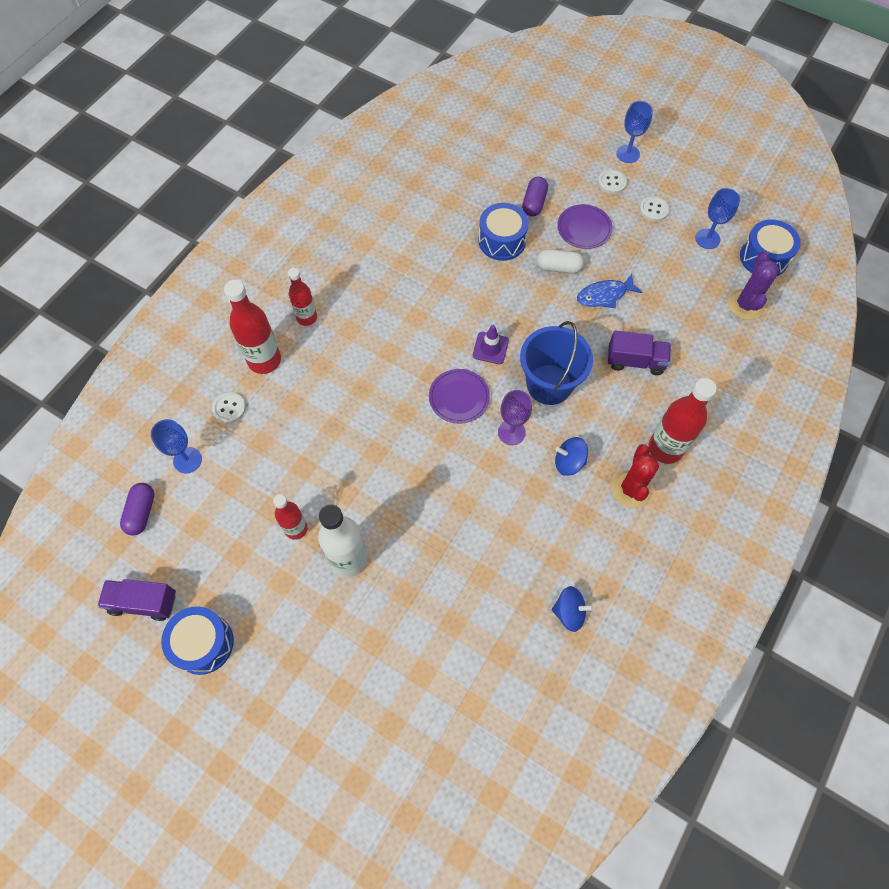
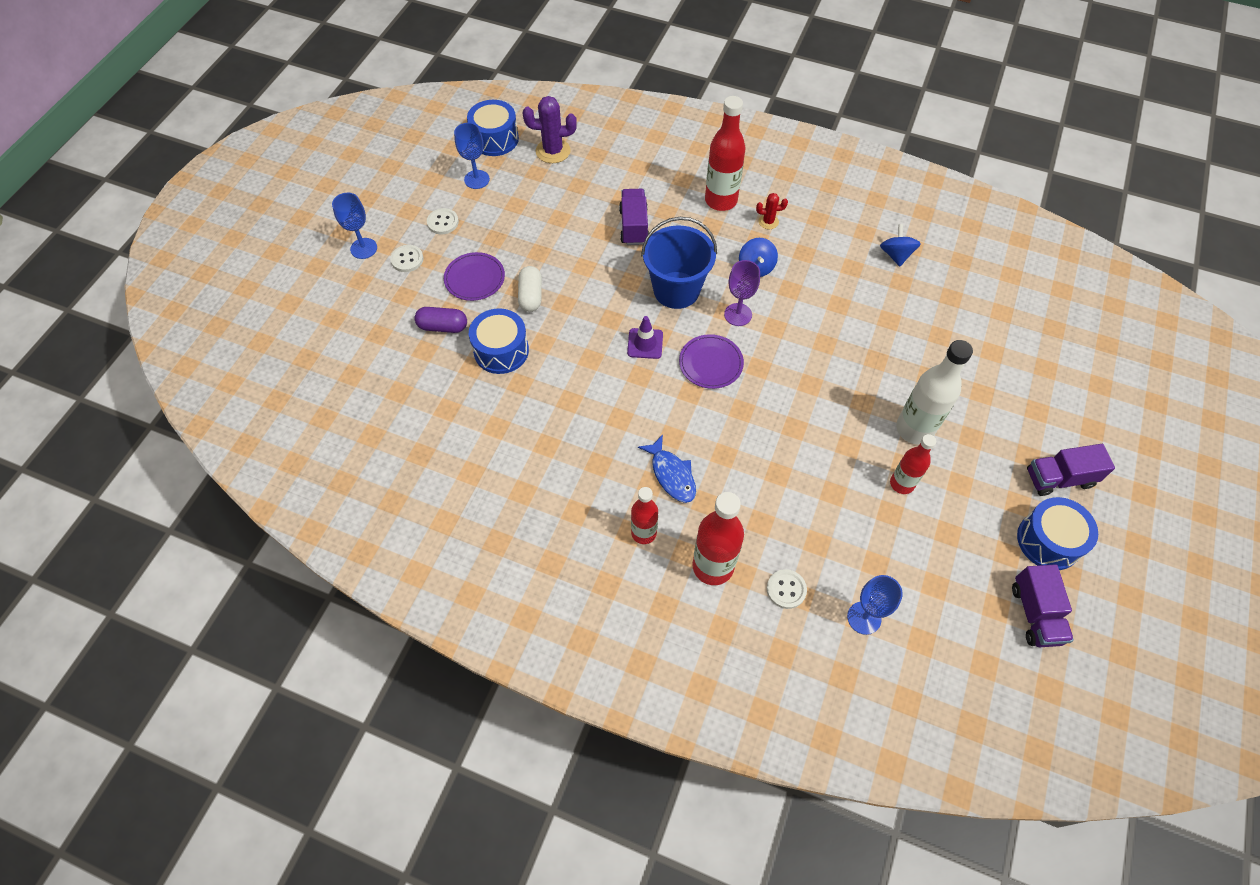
camera: 100 degrees left, 5 degrees down
(141, 512) = (942, 650): purple capsule -> none
(261, 682) = (1059, 478): none -> purple truck
(604, 295) = (560, 255): blue fish -> blue fish (671, 474)
(631, 489) = (768, 222): red cactus -> red cactus, size x0.55

